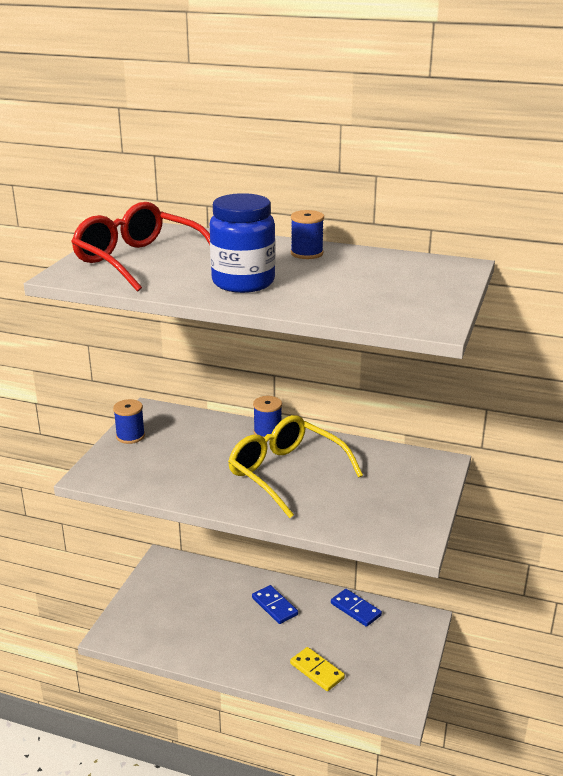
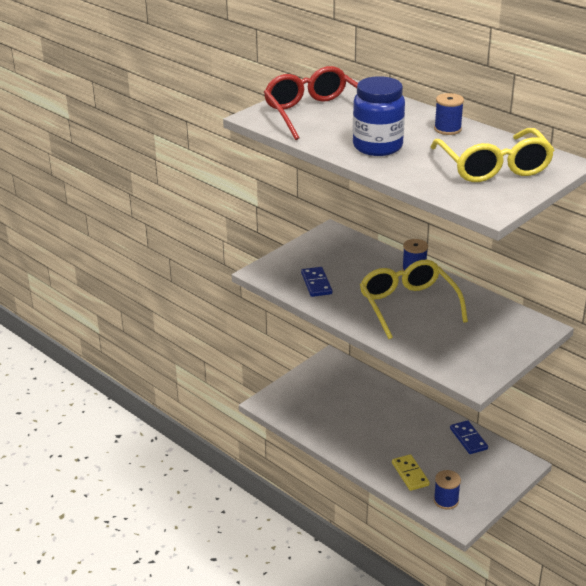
camera: 25 degrees right, 5 degrees up
(130, 436) = (305, 249): blue spool -> blue spool (446, 500)
(274, 606) = (402, 418): blue domino -> blue domino (316, 284)
(393, 282) = (494, 167): none -> yellow glasses

